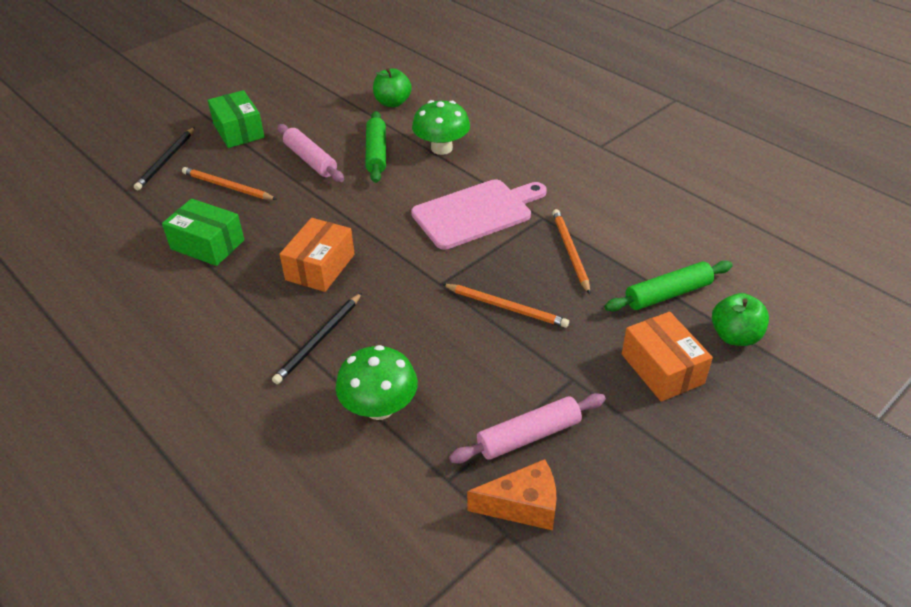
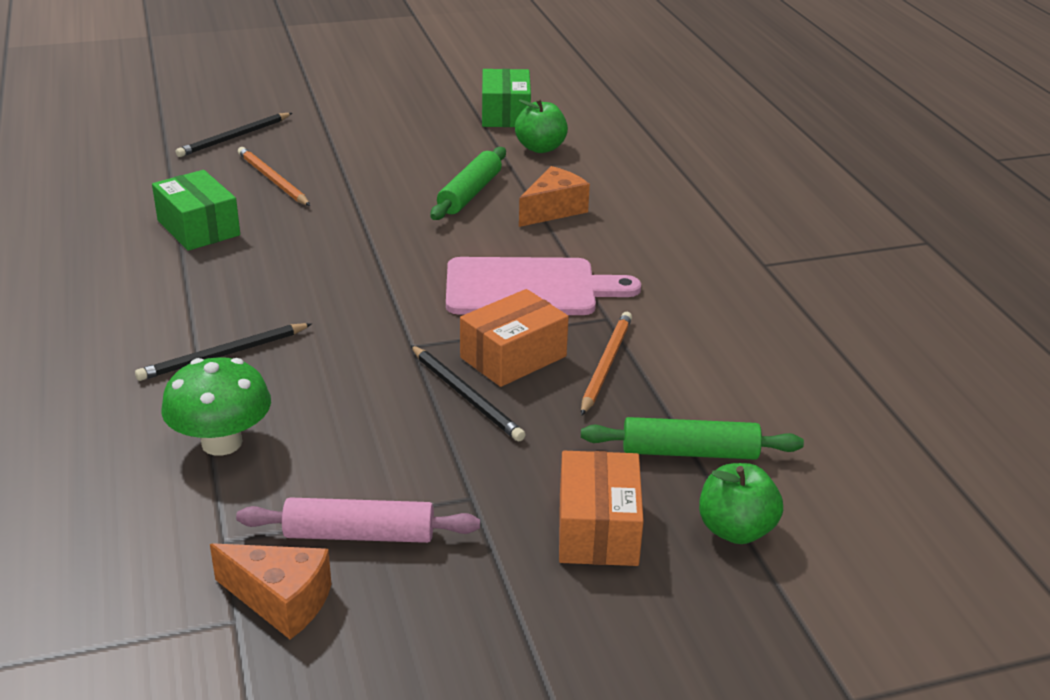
camera: 25 degrees right, 10 degrees down
(238, 131) = (337, 130): green box -> green box (505, 114)
(310, 160) = (387, 180): pink rolling pin -> none
(320, 267) = (294, 286): orange box -> orange box (513, 357)
(441, 148) = (553, 210): green mushroom -> orange cheese
(506, 307) = (466, 396): orange pencil -> black pencil

